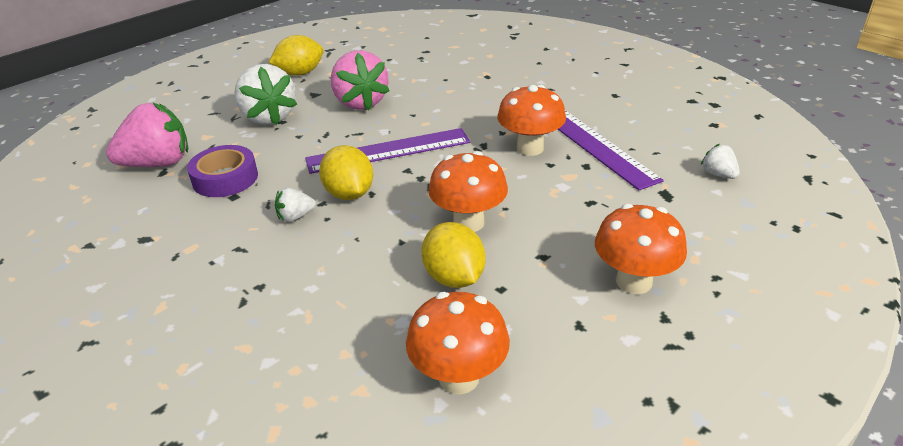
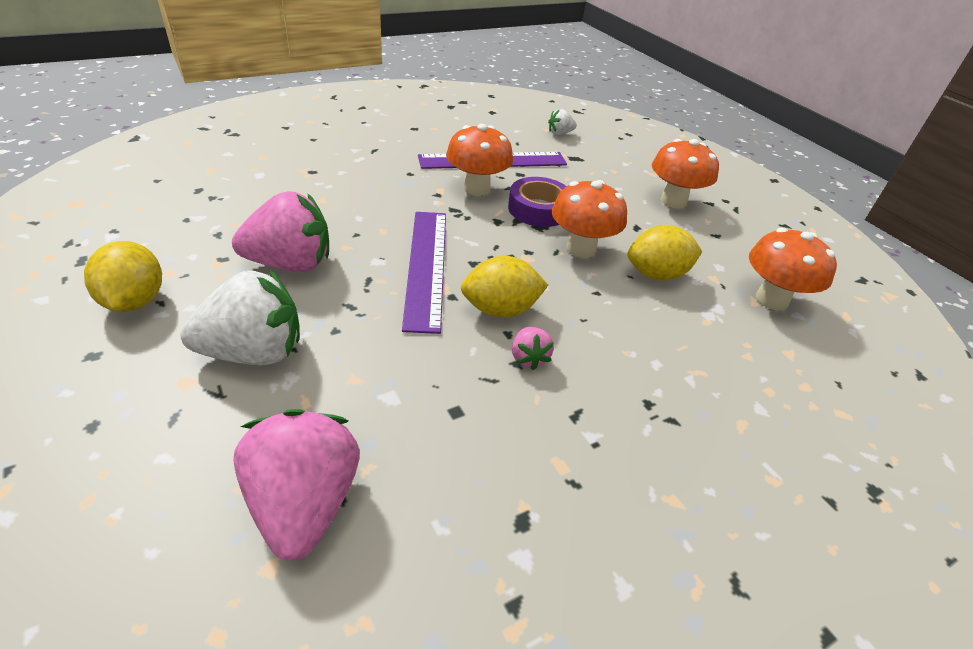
camera: 80 degrees left, 5 degrees up
(225, 178) = (405, 416): purple tape -> purple tape (538, 209)
(295, 217) = (528, 358): white strawberry -> pink strawberry

